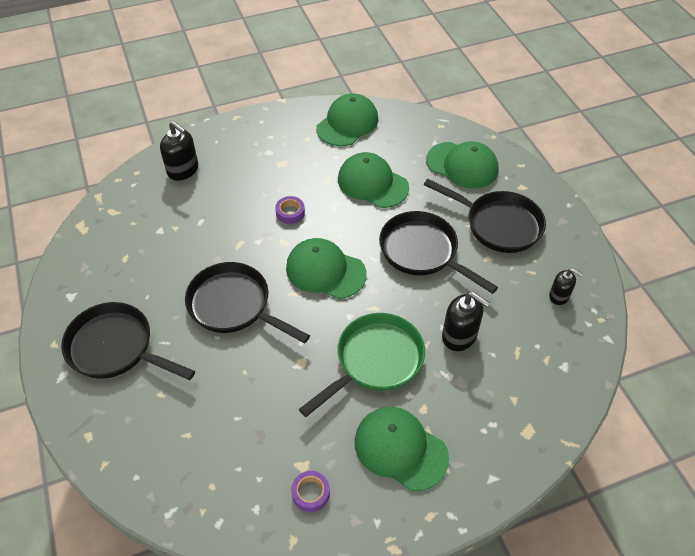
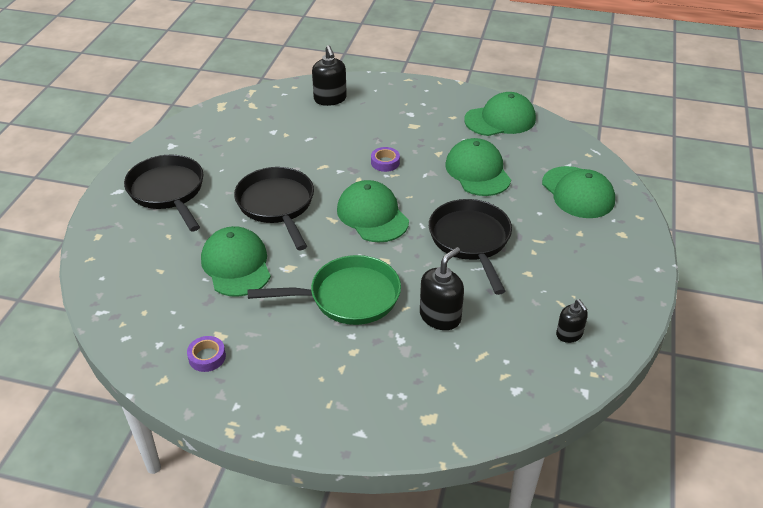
camera: 35 degrees right, 10 degrees down
(400, 449) = (305, 368): green cap -> green cap (236, 265)
(459, 336) = (440, 316): black soap dispenser -> black soap dispenser turned 120 degrees counterclockwise
(498, 224) = (566, 252): black pan -> none

